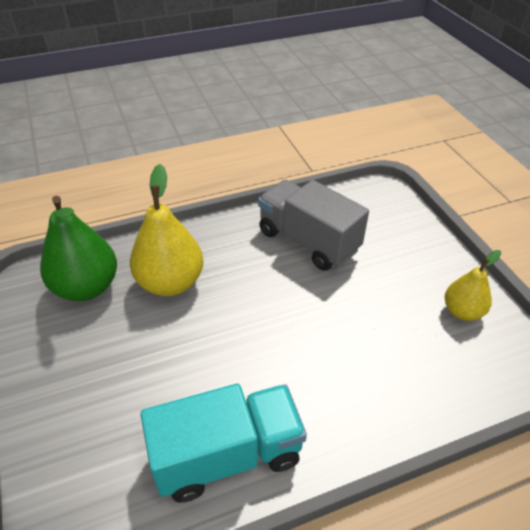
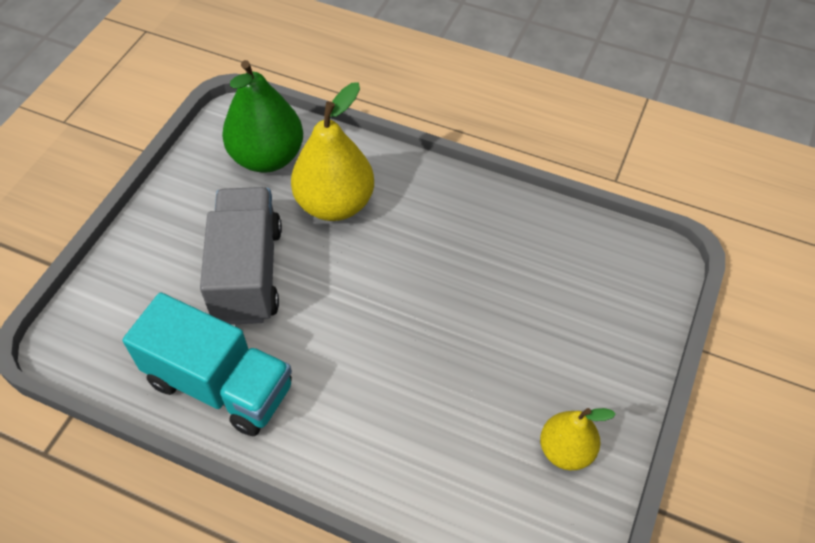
camera: 45 degrees right, 10 degrees up
(308, 241) = (504, 257): grey truck -> grey truck (248, 273)

